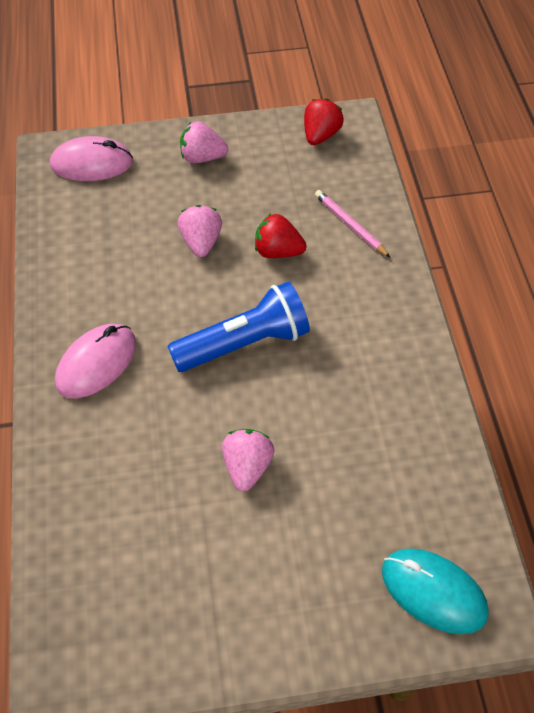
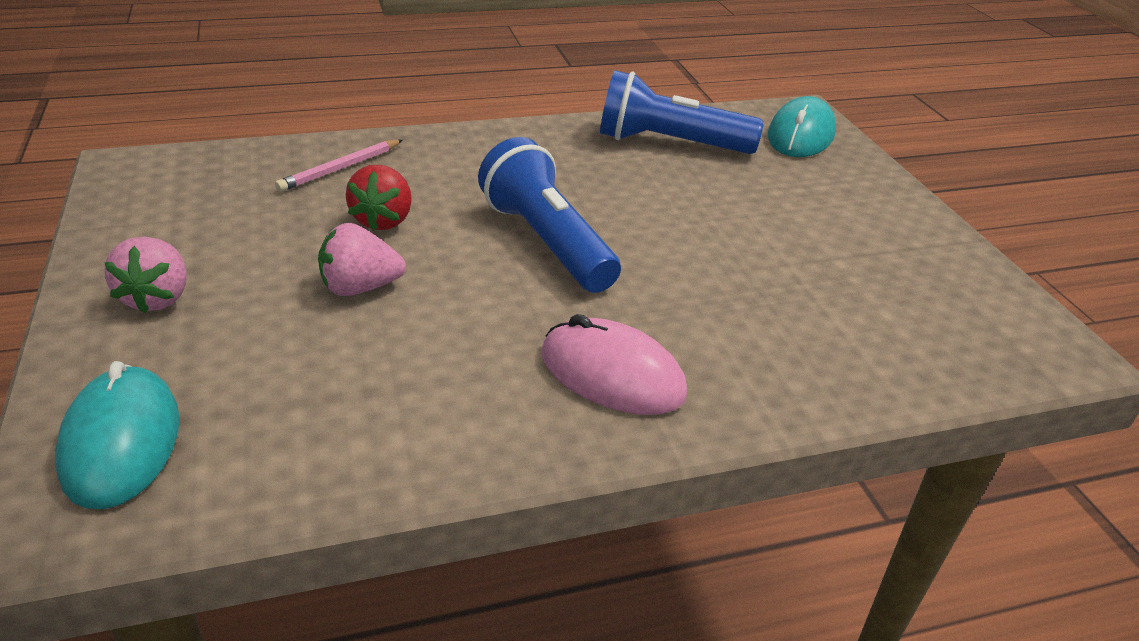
camera: 100 degrees left, 20 degrees down
(92, 163) = (121, 442): pink mouse -> turquoise mouse
(247, 466) = (723, 234): pink strawberry -> none
(320, 135) = (149, 189): red strawberry -> none
(405, 456) = (669, 143): none -> blue flashlight

